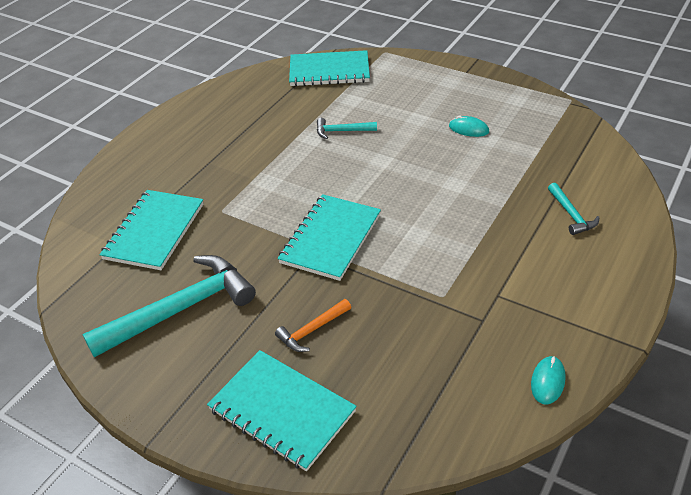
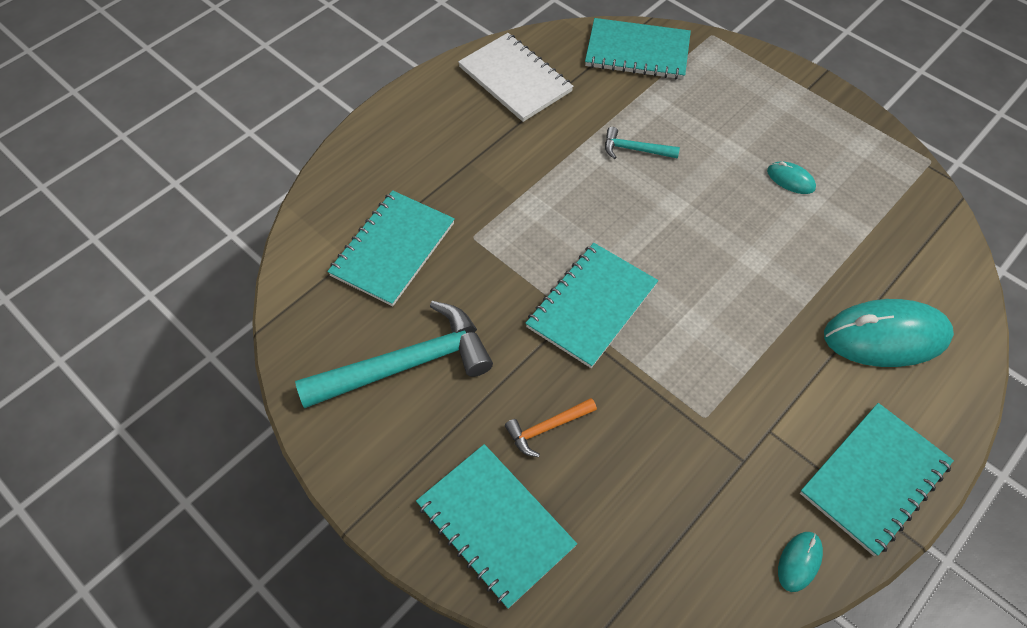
camera: 10 degrees right, 15 degrees up
(235, 103) = (515, 79): none -> white notebook
(571, 214) = (886, 336): turquoise hammer -> turquoise mouse
(590, 310) = (874, 478): none -> turquoise notebook

